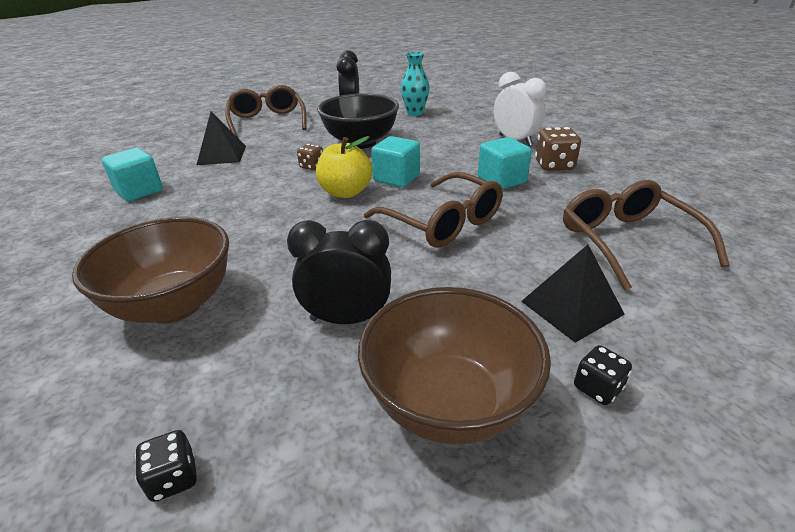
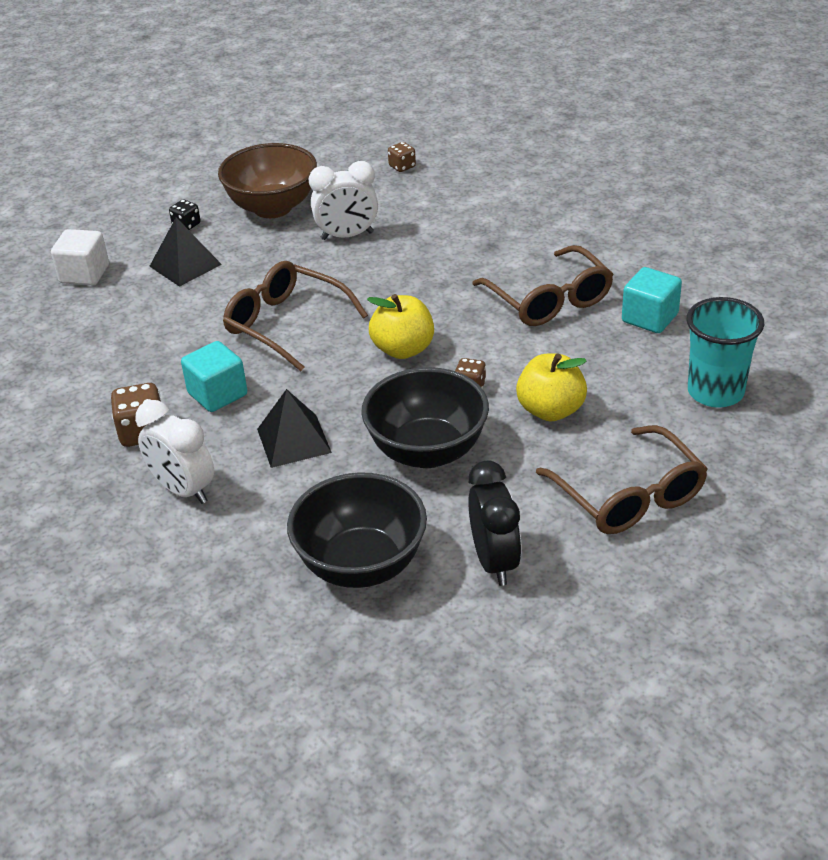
camera: 170 degrees right, 5 degrees up
(164, 150) = (715, 392): none -> turquoise cup
(173, 478) = (402, 167): black dice -> brown dice
(174, 305) = (480, 226): brown bowl -> none
(222, 155) = (617, 393): black pyramid -> black pyramid (294, 440)
(271, 152) = (550, 410): none -> yellow apple
(347, 319) = (347, 236): black clock -> white clock
(396, 178) = (349, 380): turquoise cube -> none
(415, 113) = (361, 565): turquoise vase -> black bowl
(627, 241) = (112, 327): brown glasses -> brown glasses (549, 300)
(715, 315) = (84, 274): none -> white cube

